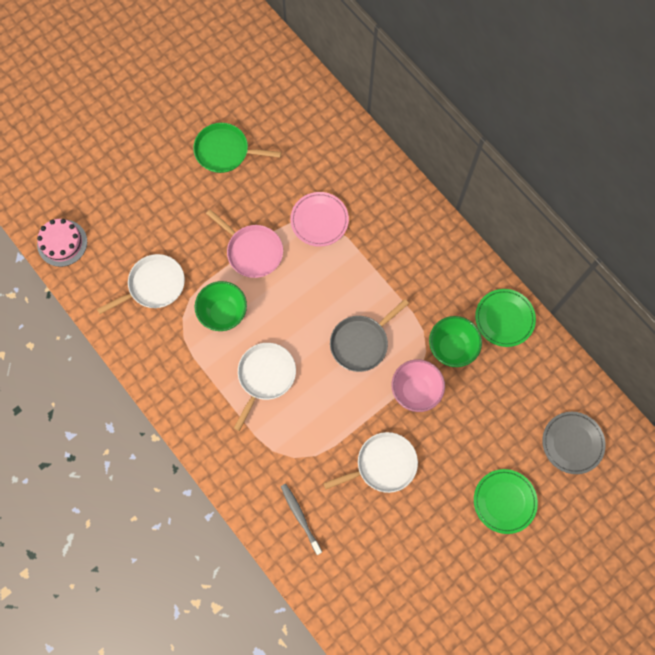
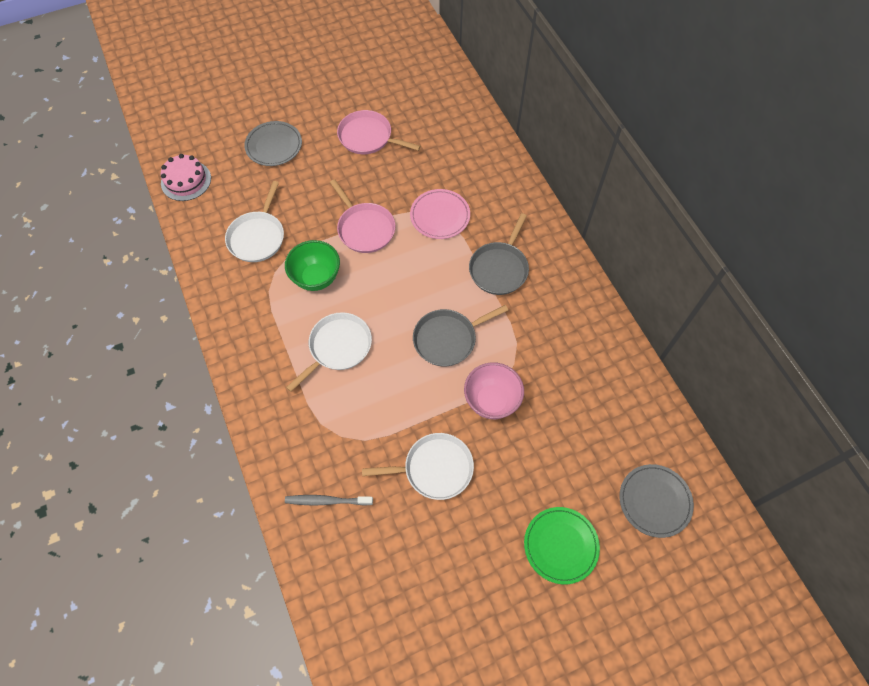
camera: 15 degrees right, 10 degrees down
(135, 183) = (274, 146): none -> grey plate
(154, 285) = (257, 237): white pan -> white pan turned 120 degrees clockwise
(225, 151) = (368, 137): green pan -> pink pan
(300, 517) = (327, 501): grey toothbrush -> grey toothbrush turned 75 degrees counterclockwise
(389, 261) = (499, 268): none -> grey pan
(451, 348) = (542, 367): green bowl -> none
(504, 318) = (607, 352): green plate -> none

